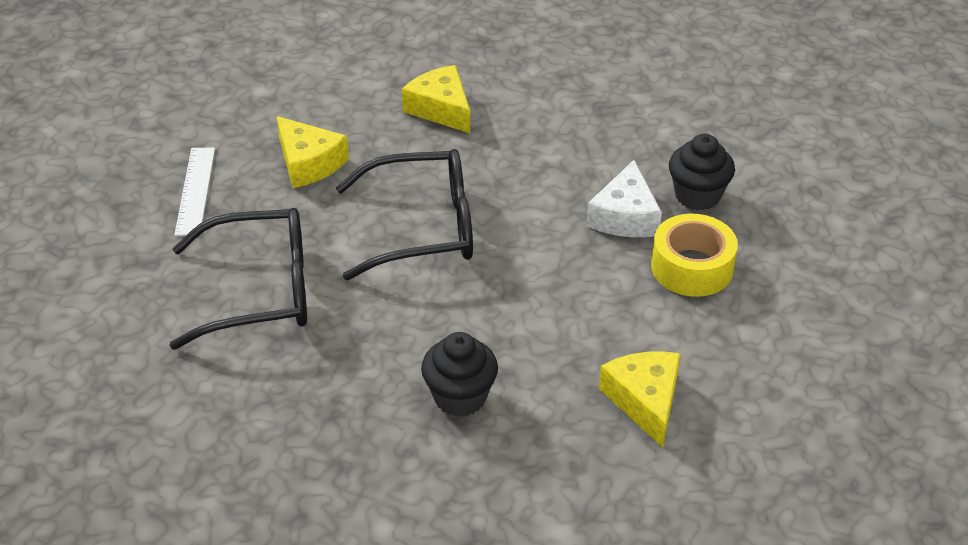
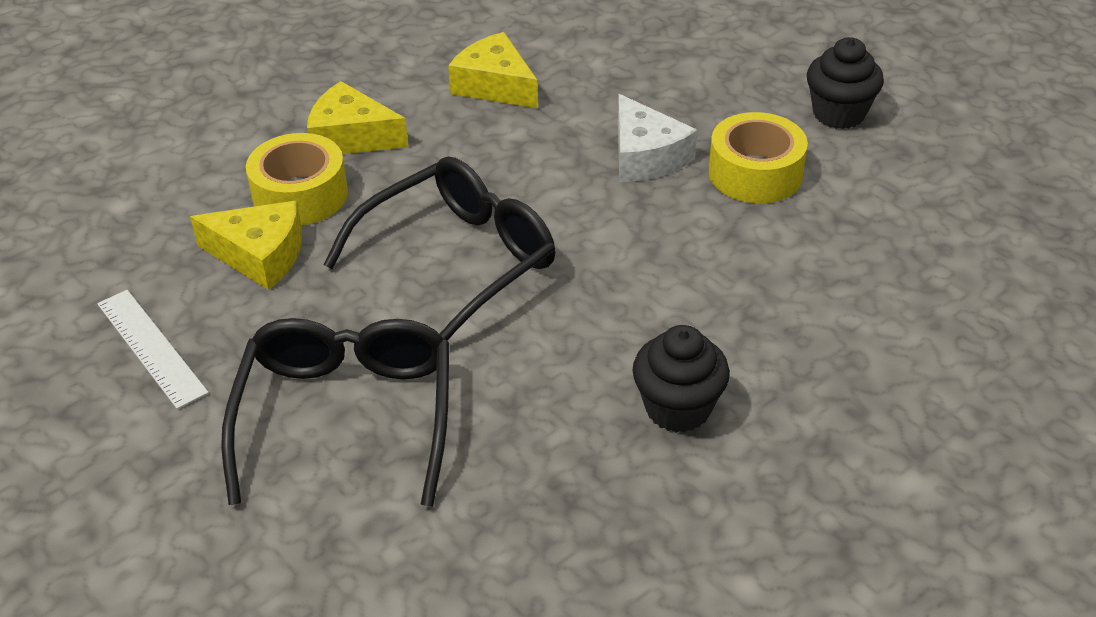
camera: 35 degrees left, 0 degrees up
(260, 291) = (347, 416): black glasses -> black glasses turned 45 degrees counterclockwise
(370, 134) = (300, 195): none -> yellow tape
(645, 401) = (848, 315): yellow cheese -> yellow cheese (495, 85)
(697, 196) = (689, 107): black cupcake -> black cupcake (839, 113)

